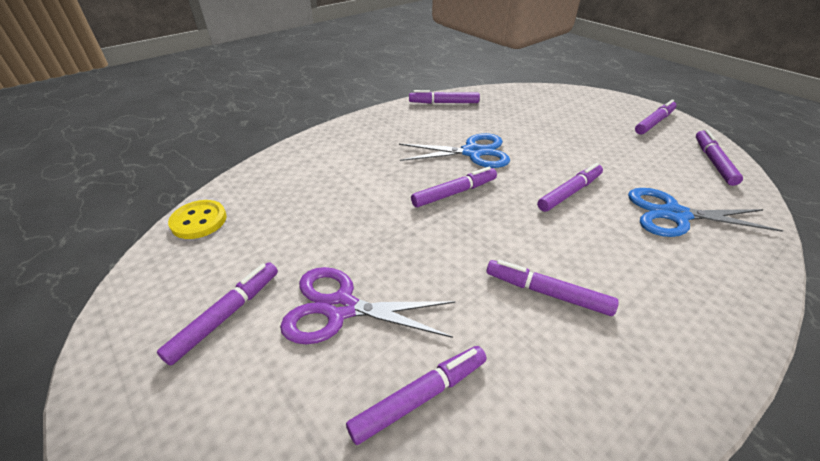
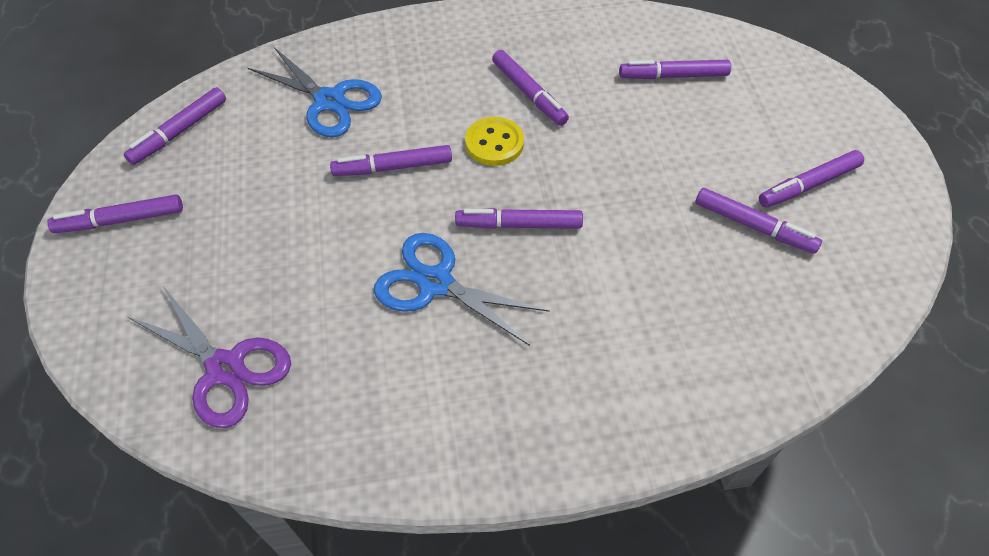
camera: 150 degrees left, 15 degrees up
(199, 221) = (846, 318): yellow button -> yellow button (494, 143)
(341, 308) = (706, 151): purple scissors -> purple scissors (225, 368)
(444, 103) = (360, 446): purple marker -> purple marker (754, 226)

